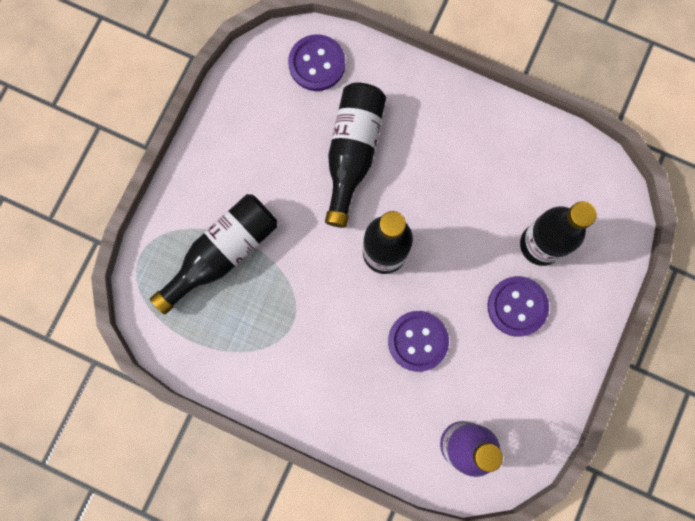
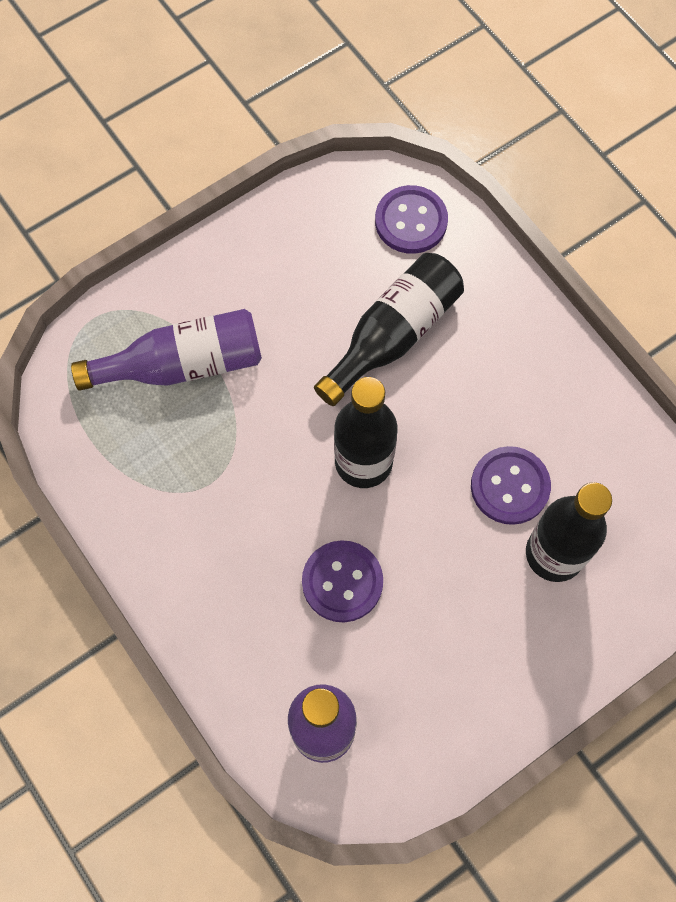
camera: 30 degrees right, 10 degrees down
(223, 253) = (183, 364): black bottle -> purple bottle
(517, 306) = (484, 609): purple button -> purple button (510, 486)

